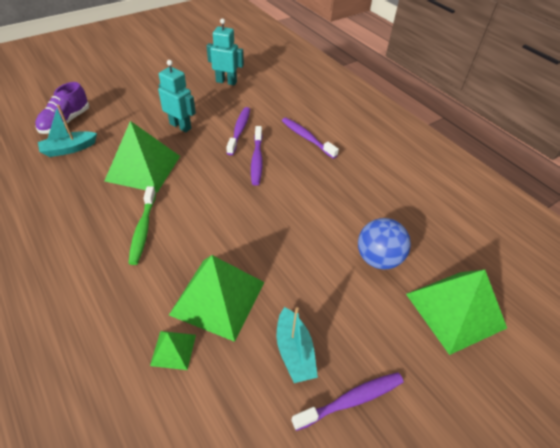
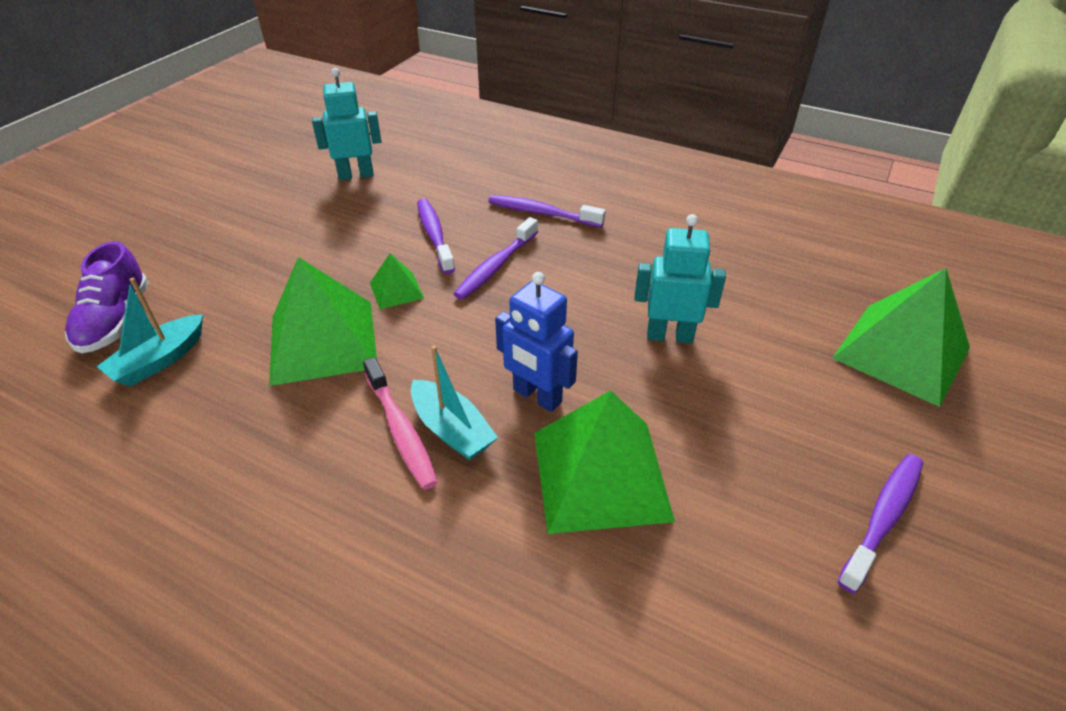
camera: 25 degrees left, 5 degrees down
(143, 230) = (401, 431): green toothbrush -> pink toothbrush
(173, 350) = (598, 578): green pyramid -> green pyramid (396, 290)
(180, 126) = (334, 259): turquoise robot -> turquoise robot (669, 335)
(220, 241) = (537, 396): none -> blue robot
(257, 160) = (495, 266): purple toothbrush -> purple toothbrush turned 60 degrees clockwise
(294, 351) = (763, 494): turquoise boat -> turquoise boat (452, 430)
(378, 258) = (764, 329): blue ball -> none

